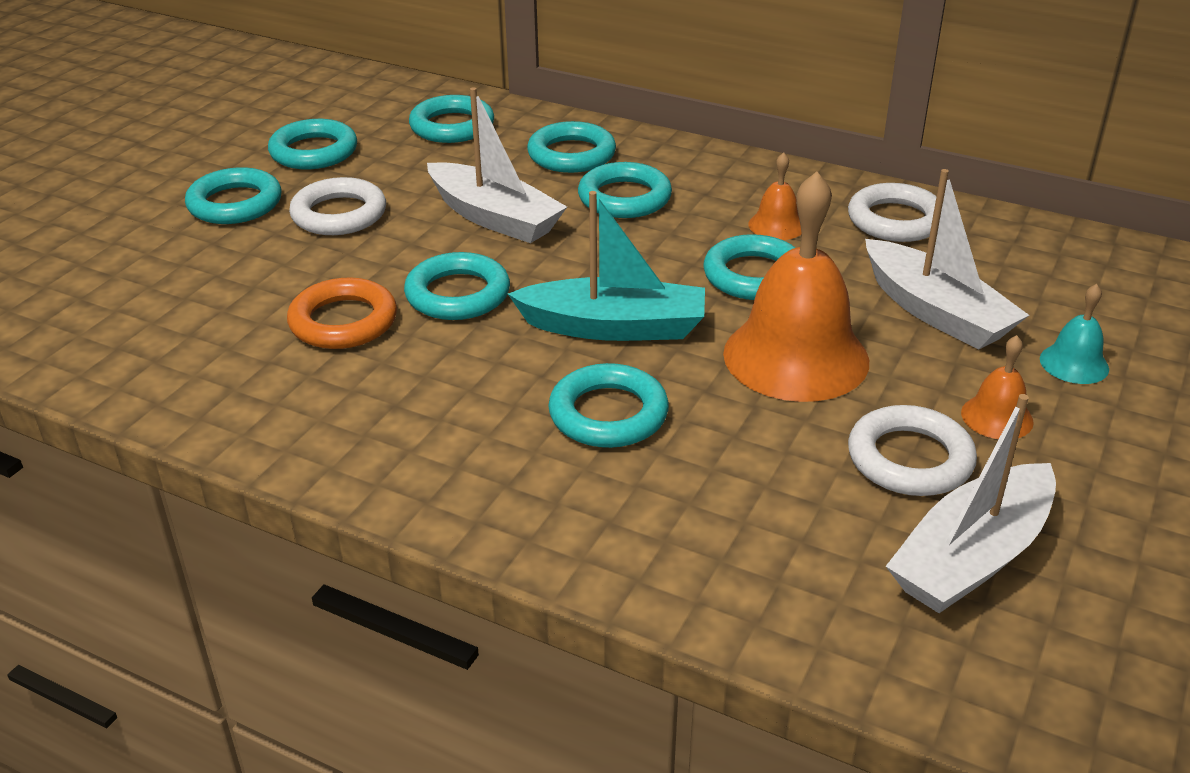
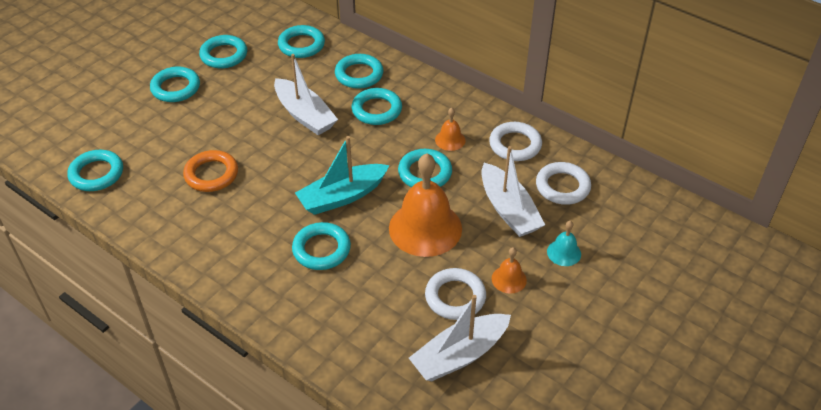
camera: 10 degrees right, 10 degrees up
(339, 214) = (226, 102): white ring -> white ring (562, 186)
(458, 294) = (271, 164): turquoise ring -> turquoise ring (96, 174)
(614, 327) = (342, 196): turquoise boat -> turquoise boat turned 135 degrees clockwise

